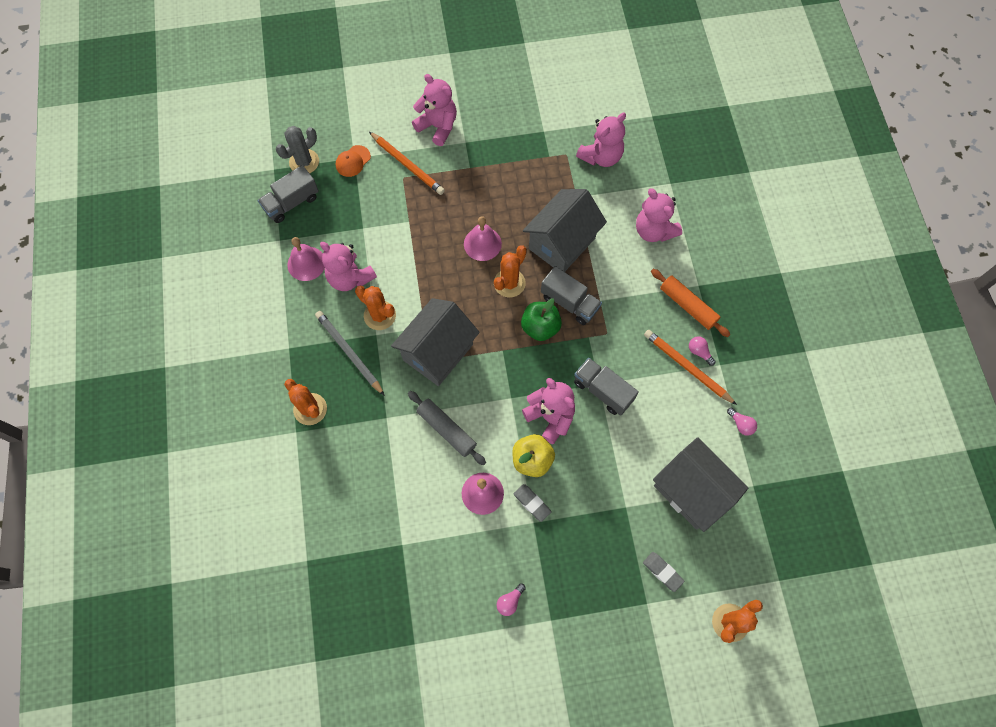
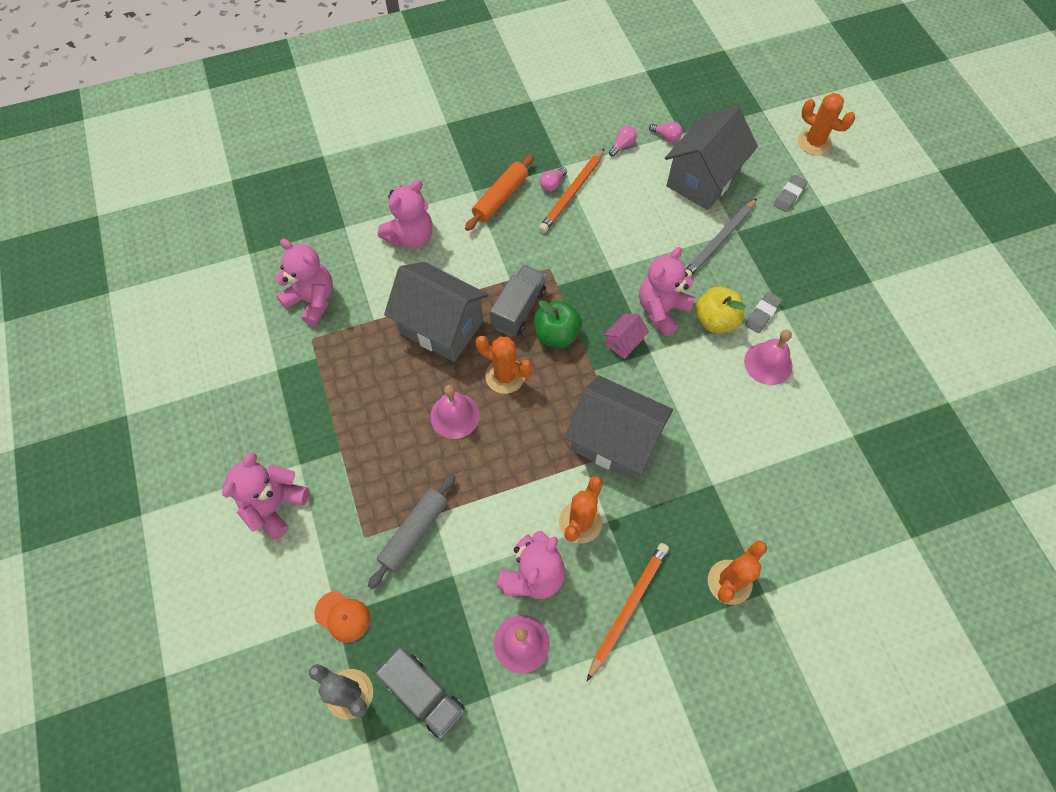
camera: 100 degrees left, 5 degrees down
(349, 353) = (641, 550): grey pencil -> grey pencil (718, 241)
(407, 165) = (343, 535): orange pencil -> orange pencil (628, 608)
(446, 430) = (708, 413): grey rolling pin -> grey rolling pin (414, 533)
(510, 601) = (869, 319): pink light bulb -> pink light bulb (666, 137)
(524, 378) = (624, 342): none -> pink house
(603, 391) = (618, 264): grey truck -> none

